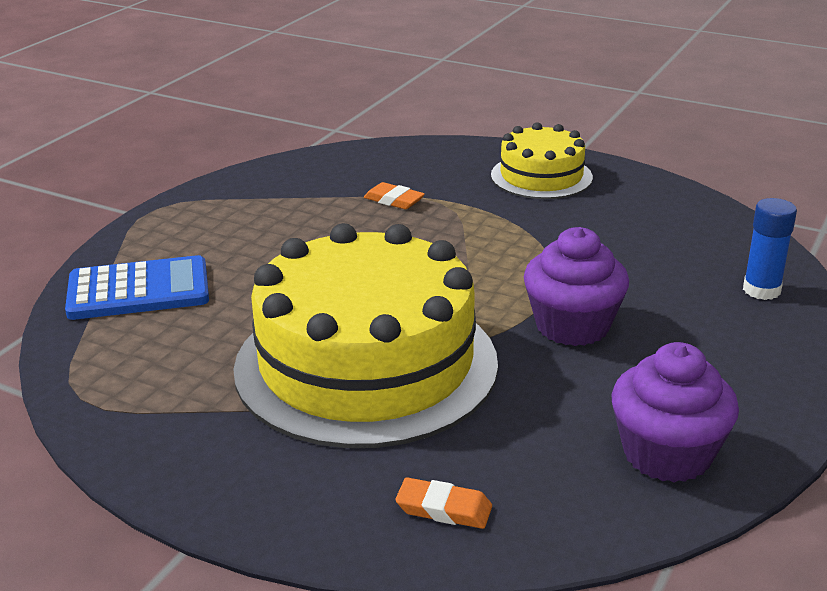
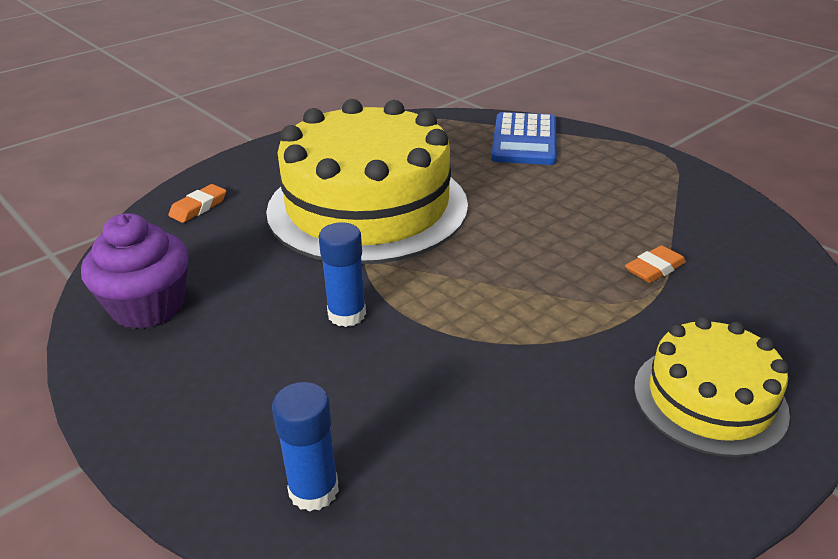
camera: 110 degrees right, 5 degrees up
(572, 326) = (347, 314): purple cupcake -> blue glue stick

